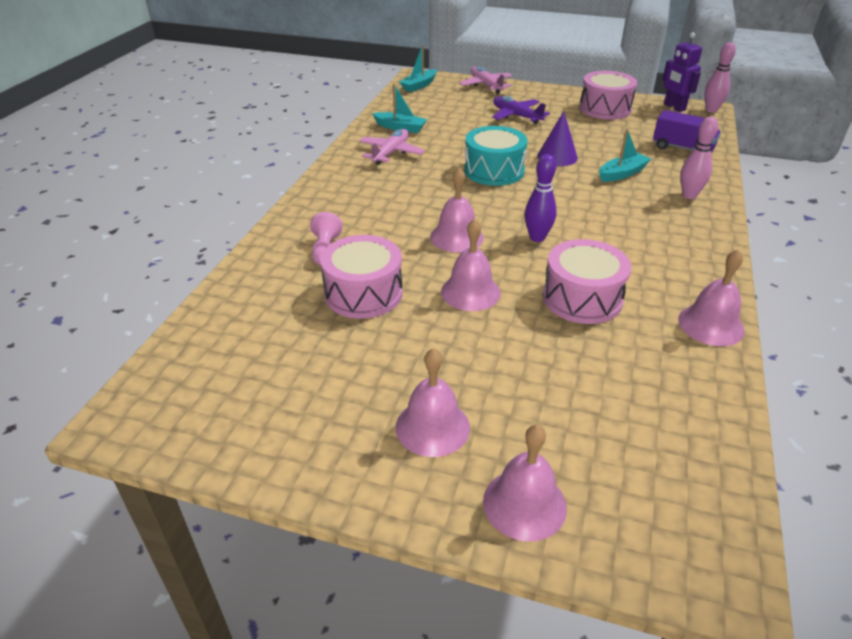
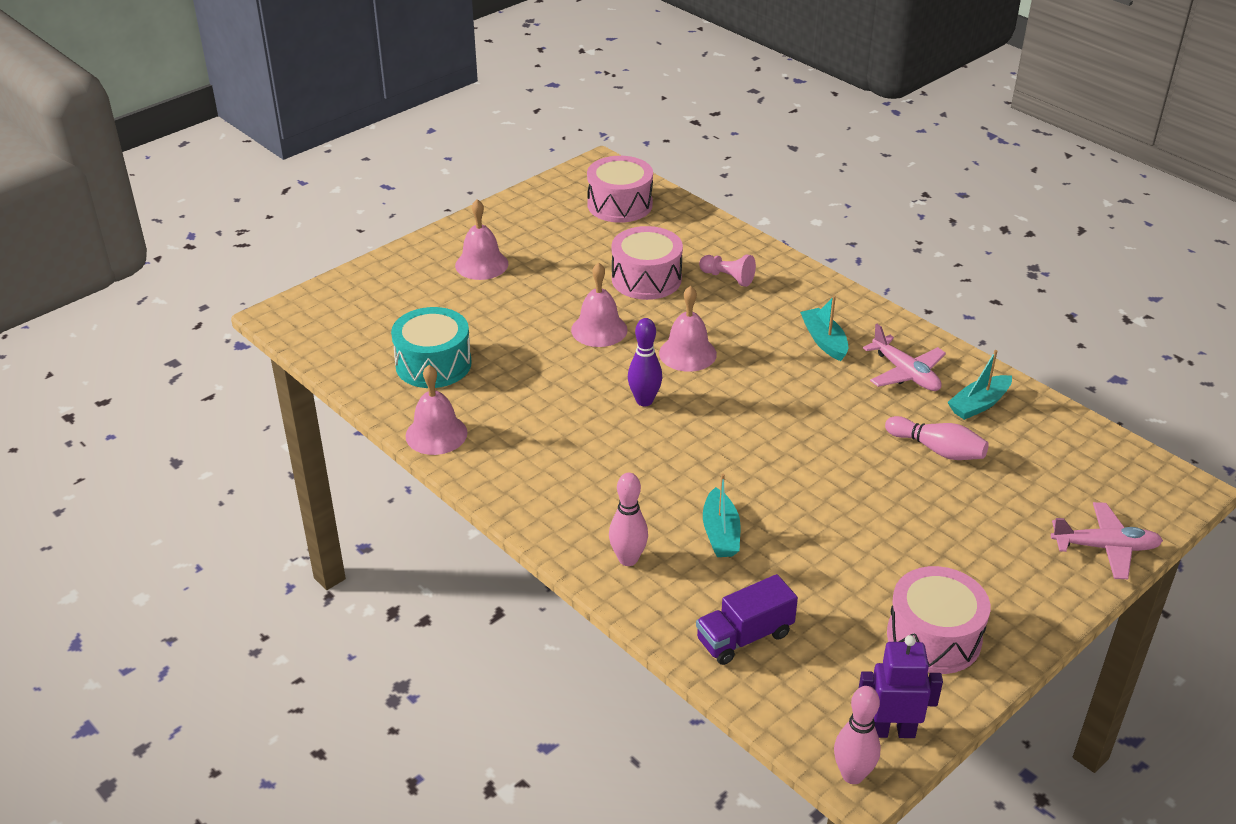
camera: 120 degrees right, 0 degrees up
(419, 85) = (1137, 475): turquoise boat -> turquoise boat (824, 341)
(459, 131) = (937, 450): none -> pink bowling pin
(494, 171) = (805, 432): turquoise drum -> turquoise drum (433, 364)
(516, 116) = (959, 525): purple plane -> none
(524, 504) = (394, 275): pink bell -> none
(557, 156) = (805, 501): purple cone -> none
(582, 298) = (535, 383): pink drum -> pink drum (620, 205)

